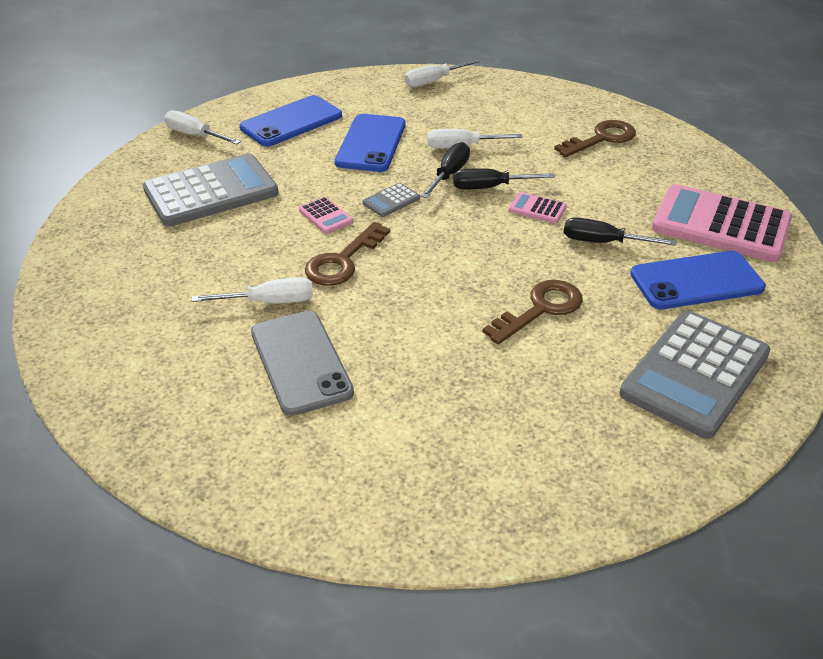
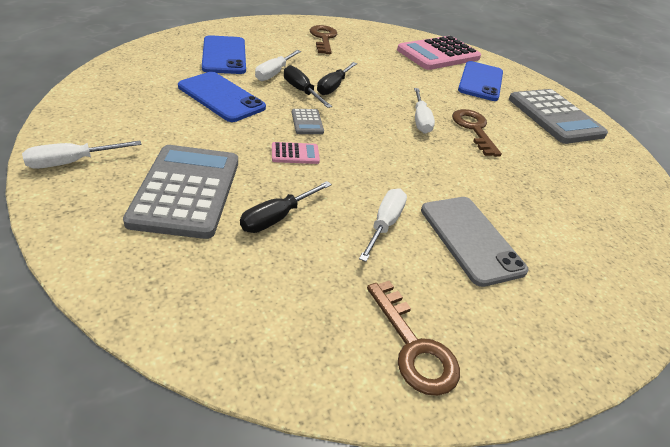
camera: 65 degrees left, 0 degrees up
(291, 122) = (134, 111): blue phone -> blue phone (224, 55)
(300, 362) = (470, 239): grey phone -> grey phone turned 60 degrees clockwise
(342, 261) = (361, 171): brown key -> brown key (414, 347)
(433, 81) = (174, 44): white screwdriver -> white screwdriver (420, 121)
(537, 209) = (373, 85): pink calculator -> none
(602, 242) = (425, 85): black screwdriver -> black screwdriver (276, 218)

